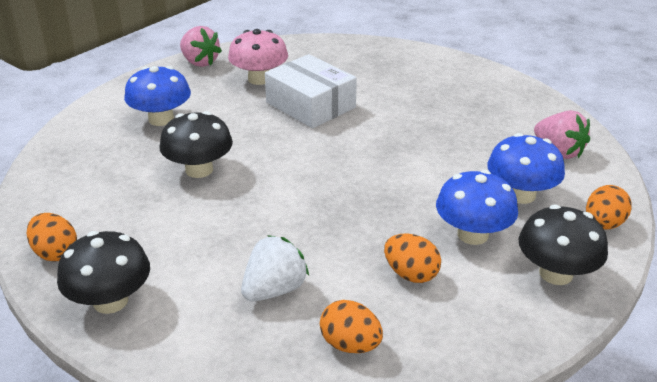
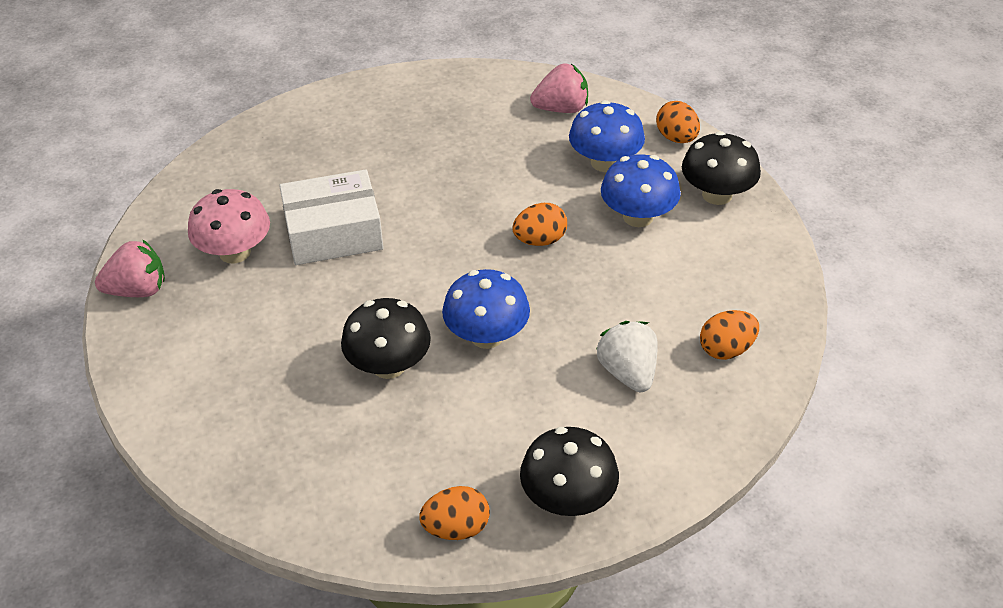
camera: 60 degrees left, 10 degrees up
(161, 119) = (249, 367): blue mushroom -> blue mushroom (486, 336)
(411, 274) = (664, 277): orange egg -> orange egg (540, 240)

